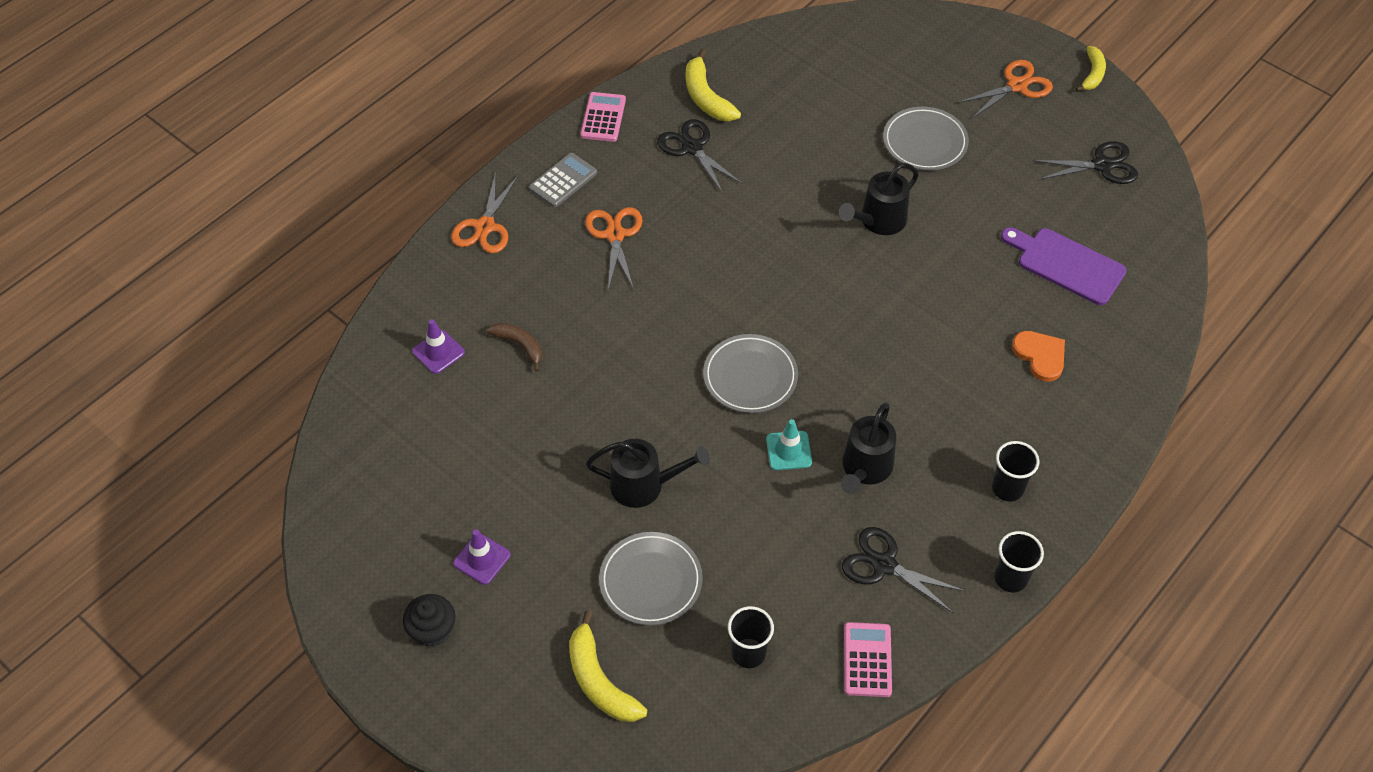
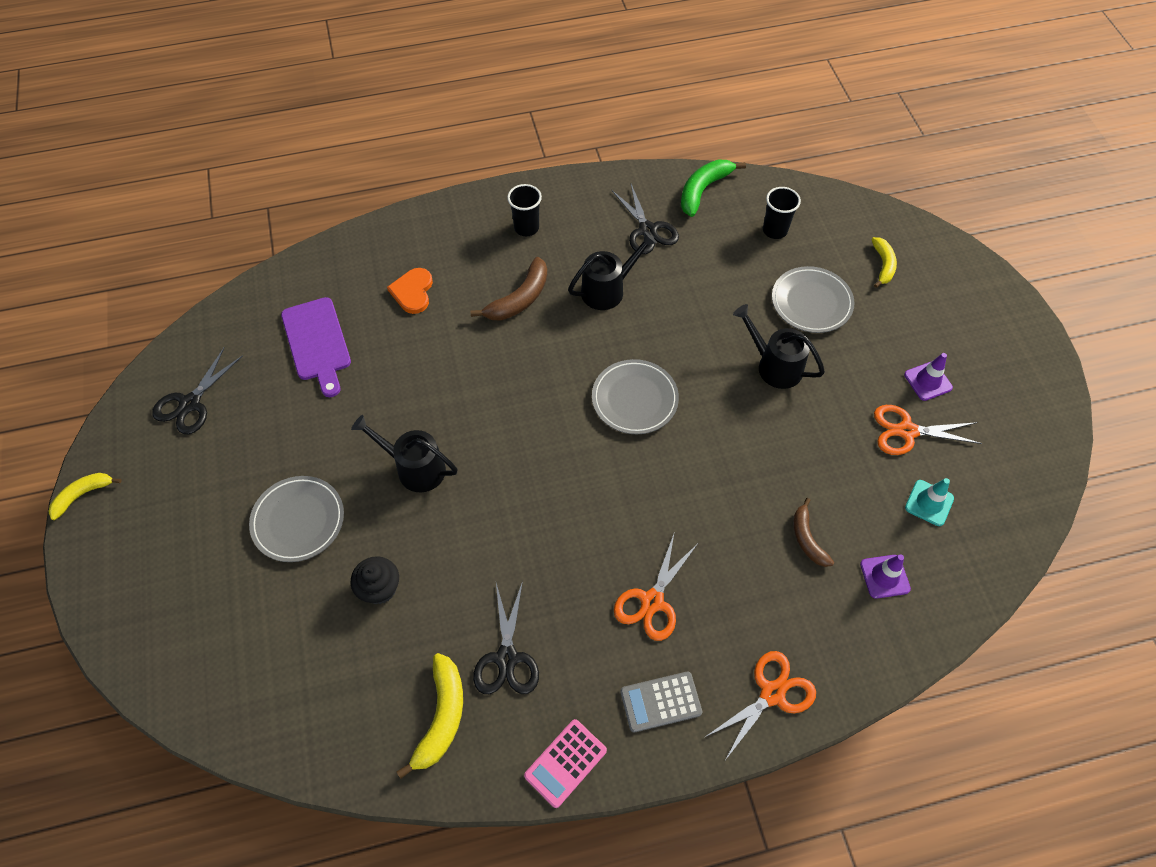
camera: 145 degrees left, 5 degrees up
(433, 630) = (987, 353): black cupcake -> black cupcake (379, 588)
(599, 681) = (883, 265): yellow banana -> yellow banana, size x0.66
(788, 451) = (650, 330): turquoise traffic cone -> turquoise traffic cone (929, 503)
(867, 660) = (703, 190): pink calculator -> green banana
(879, 221) = (415, 468): black watering can -> black watering can turned 150 degrees counterclockwise
(938, 408) = (519, 299): none -> brown banana
(1010, 578) = (576, 183): black cup -> none
(1017, 86) = (156, 527): orange scissors -> orange scissors (906, 431)
(1102, 165) = (190, 404): black scissors -> black scissors turned 90 degrees counterclockwise

